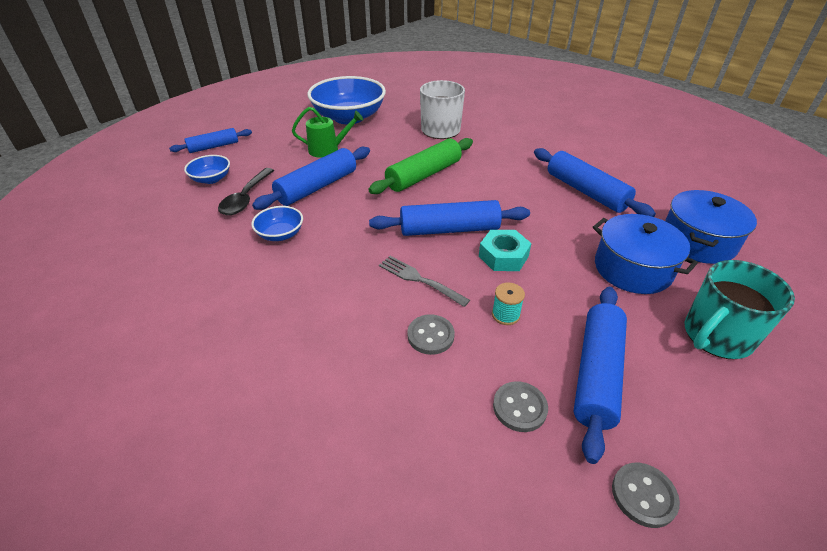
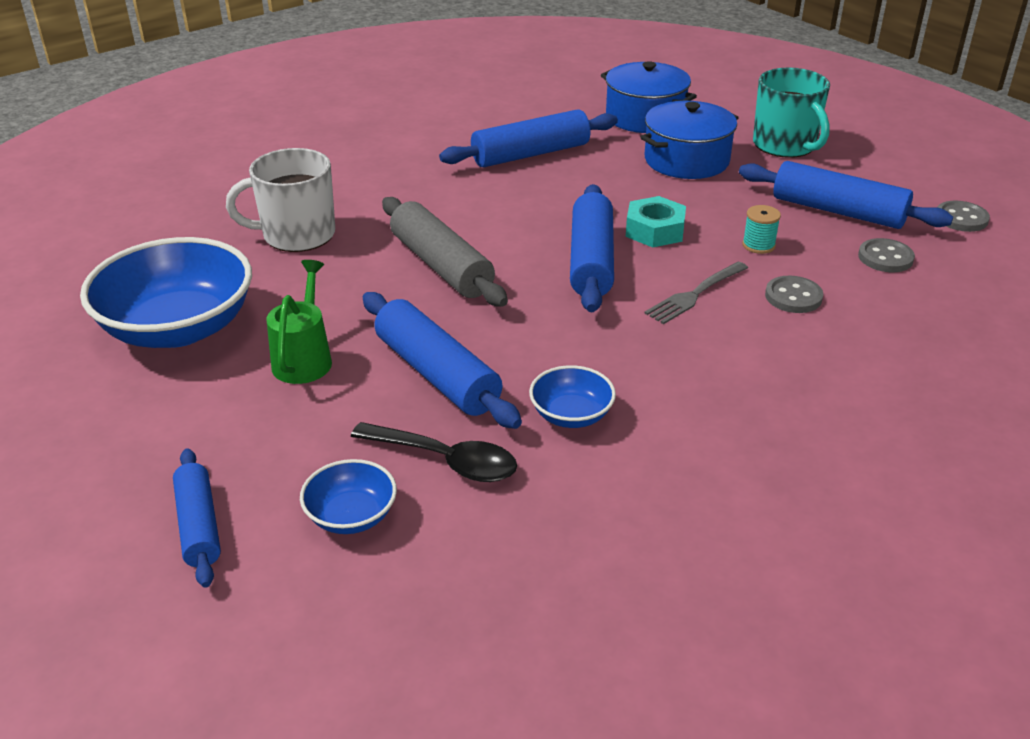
camera: 80 degrees left, 5 degrees down
(423, 175) = (441, 266): green rolling pin -> grey rolling pin

